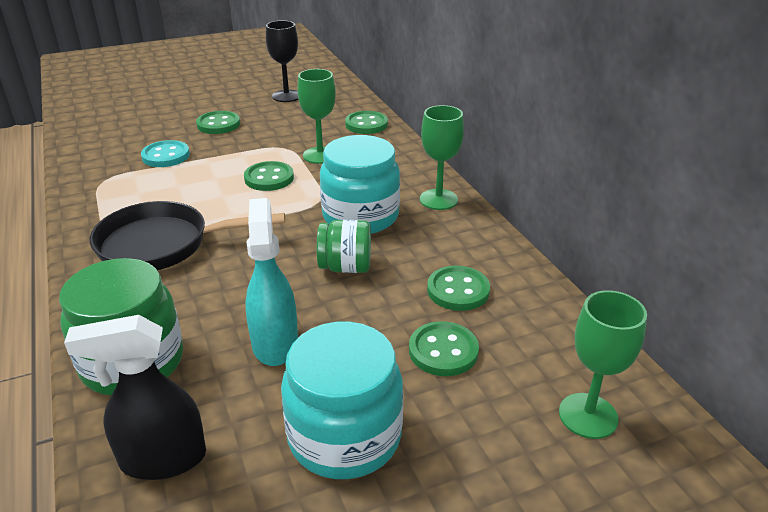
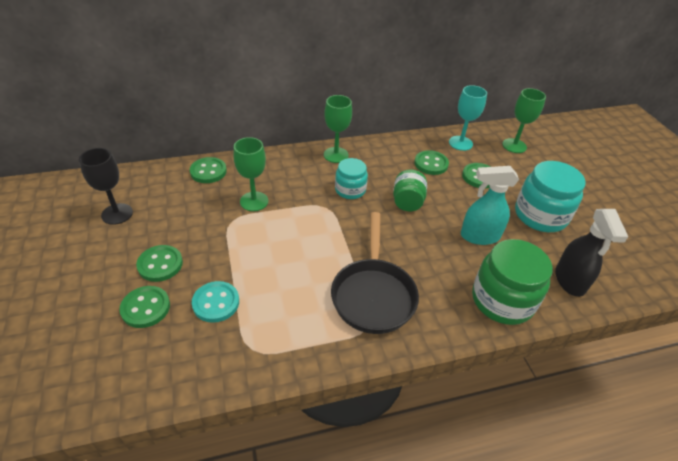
camera: 85 degrees left, 10 degrees up
(269, 178) = (283, 232): green button -> green button (145, 308)
(360, 216) = (350, 190): turquoise jar -> turquoise jar, size x0.60
(547, 329) = (460, 143): none -> turquoise goblet

